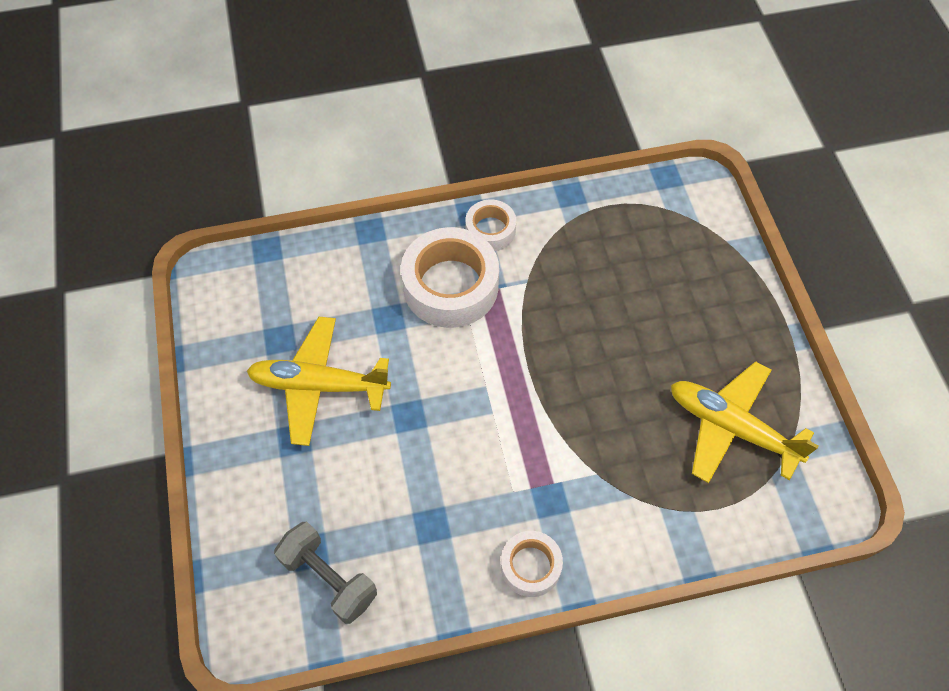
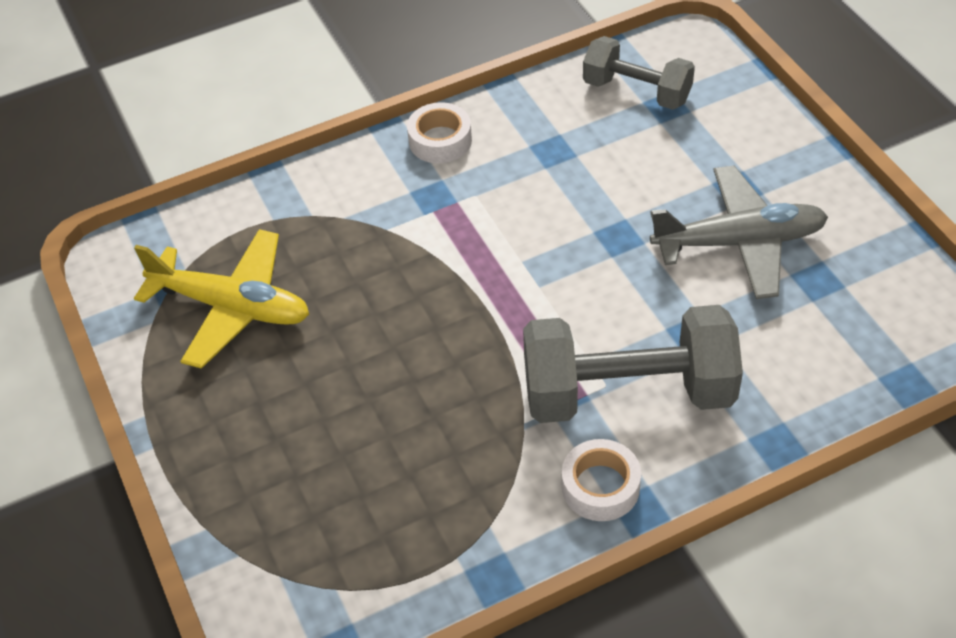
camera: 170 degrees right, 10 degrees down
(319, 385) = (739, 242): yellow plane -> grey plane
(450, 286) = (628, 393): white tape -> grey dumbbell

